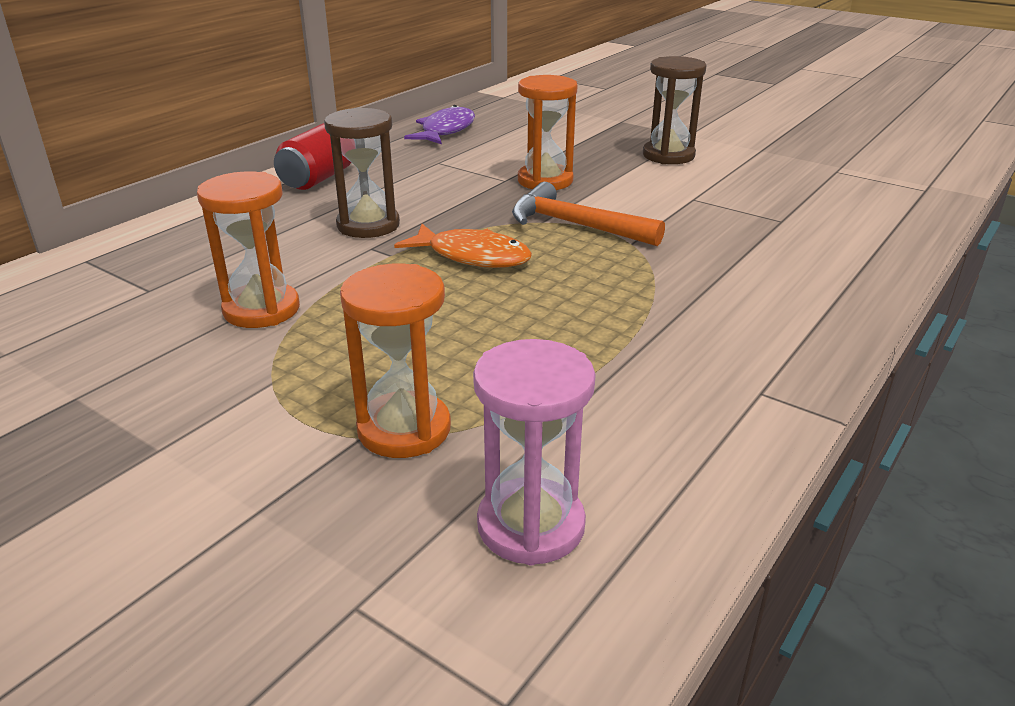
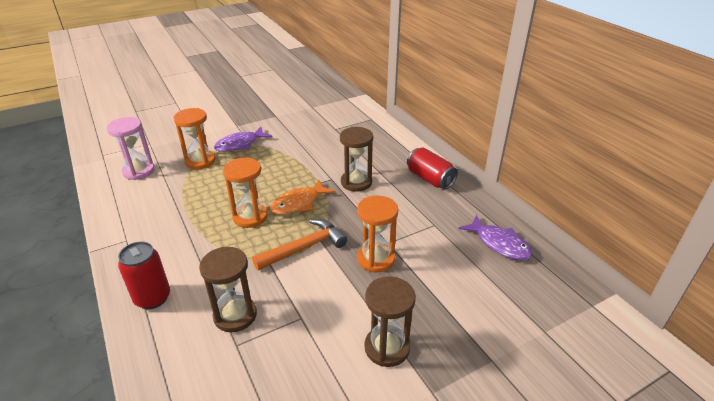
camera: 115 degrees right, 5 degrees up
(261, 309) = (299, 147): orange hourglass -> orange hourglass (250, 217)
(281, 397) = (240, 144): none -> purple fish
(748, 233) = (235, 315): none -> brown hourglass
(816, 300) = (152, 298): none -> red can

